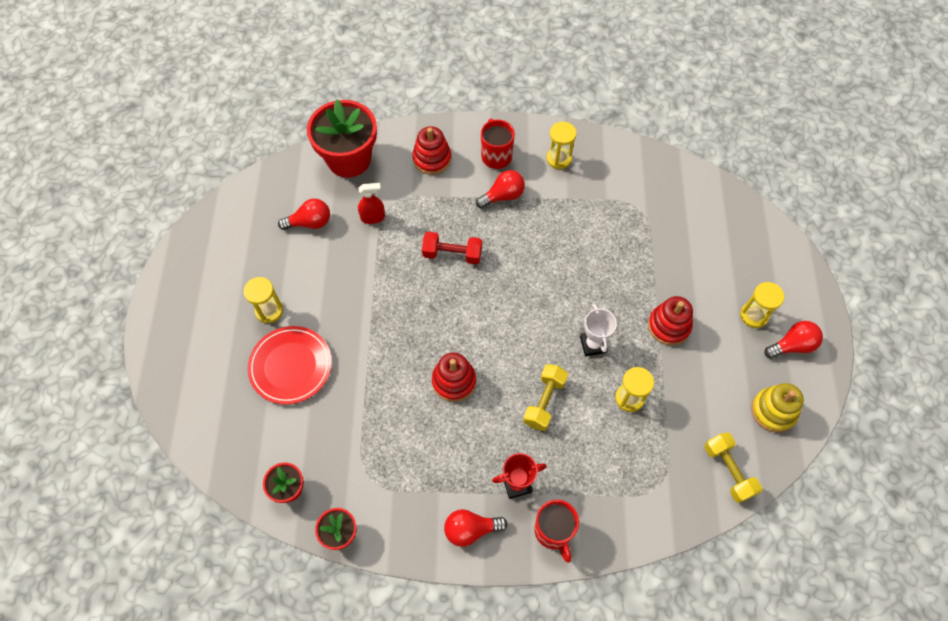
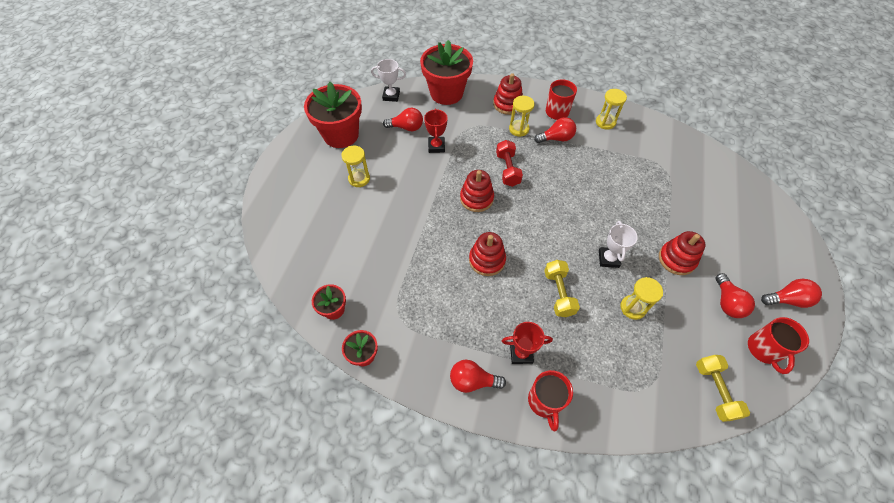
camera: 15 degrees right, 5 degrees down
(227, 253) = (341, 135): none -> red flower pot
(277, 179) = (391, 96): none -> white trophy
(291, 366) = (363, 220): red plate -> none
(355, 242) = (436, 146): none -> red trophy
(373, 217) = (453, 133): red spray bottle -> none
(423, 303) = (476, 198): none -> red stacking toy
(452, 254) = (507, 169): red dumbbell -> red dumbbell turned 60 degrees clockwise
(544, 401) = (558, 293): yellow dumbbell -> yellow dumbbell turned 45 degrees counterclockwise
(729, 365) = (727, 302): none -> red light bulb
(754, 315) = (754, 268): yellow hourglass -> yellow hourglass (519, 129)
(773, 411) = (763, 350): yellow stacking toy -> red mug

